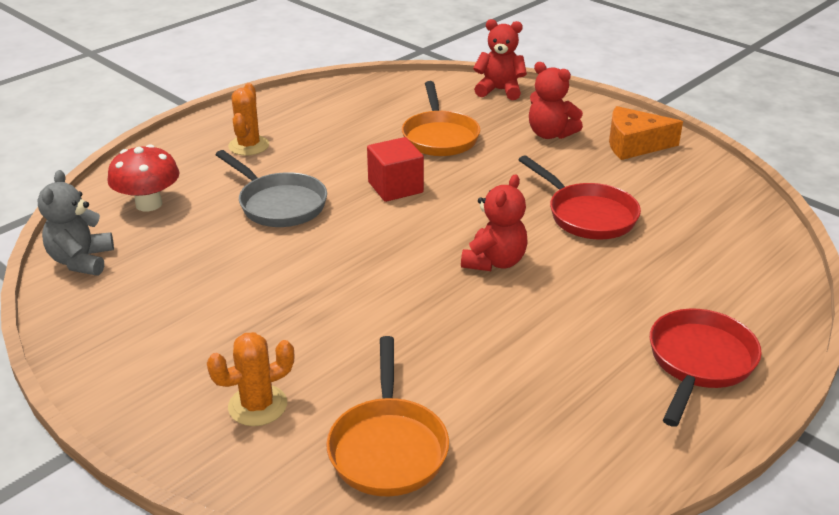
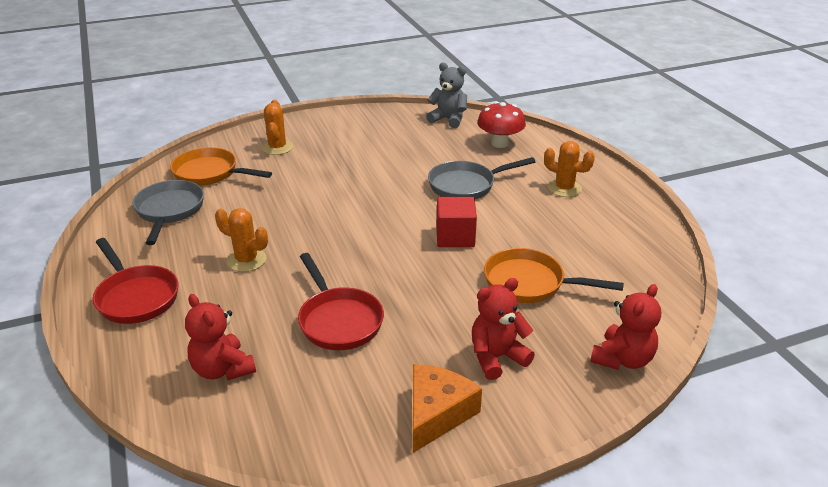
camera: 115 degrees right, 0 degrees up
(494, 262) = (321, 251): red teddy bear -> red teddy bear (222, 369)
(521, 435) = (169, 211): none -> grey pan
(558, 308) = (246, 260): none -> orange cactus
(587, 215) = (338, 320): red pan -> red pan turned 105 degrees counterclockwise

